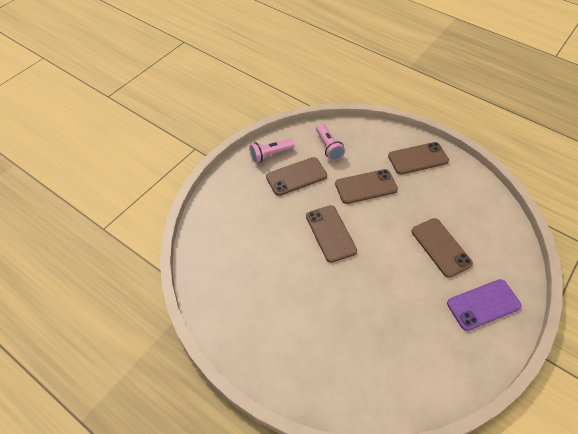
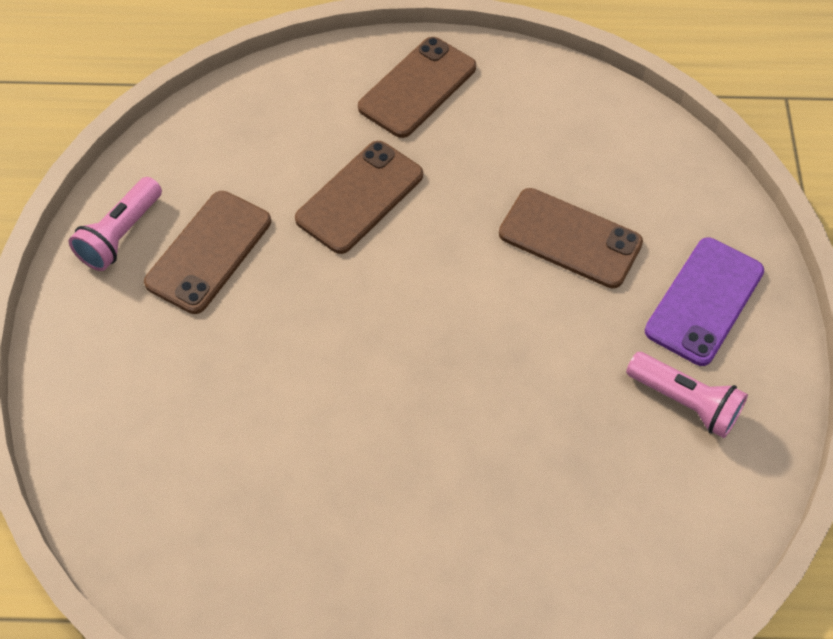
camera: 35 degrees left, 5 degrees up
(328, 147) = (230, 154): pink flashlight -> pink flashlight (684, 402)
(330, 233) = (357, 329): brown phone -> none

